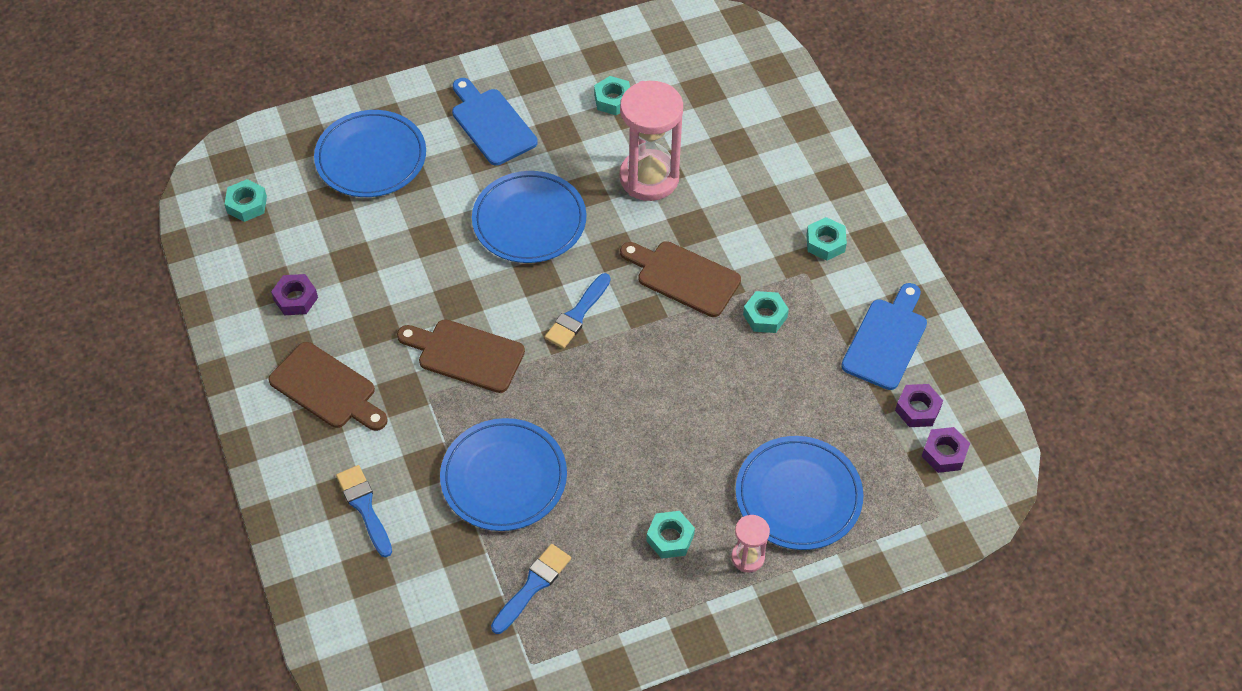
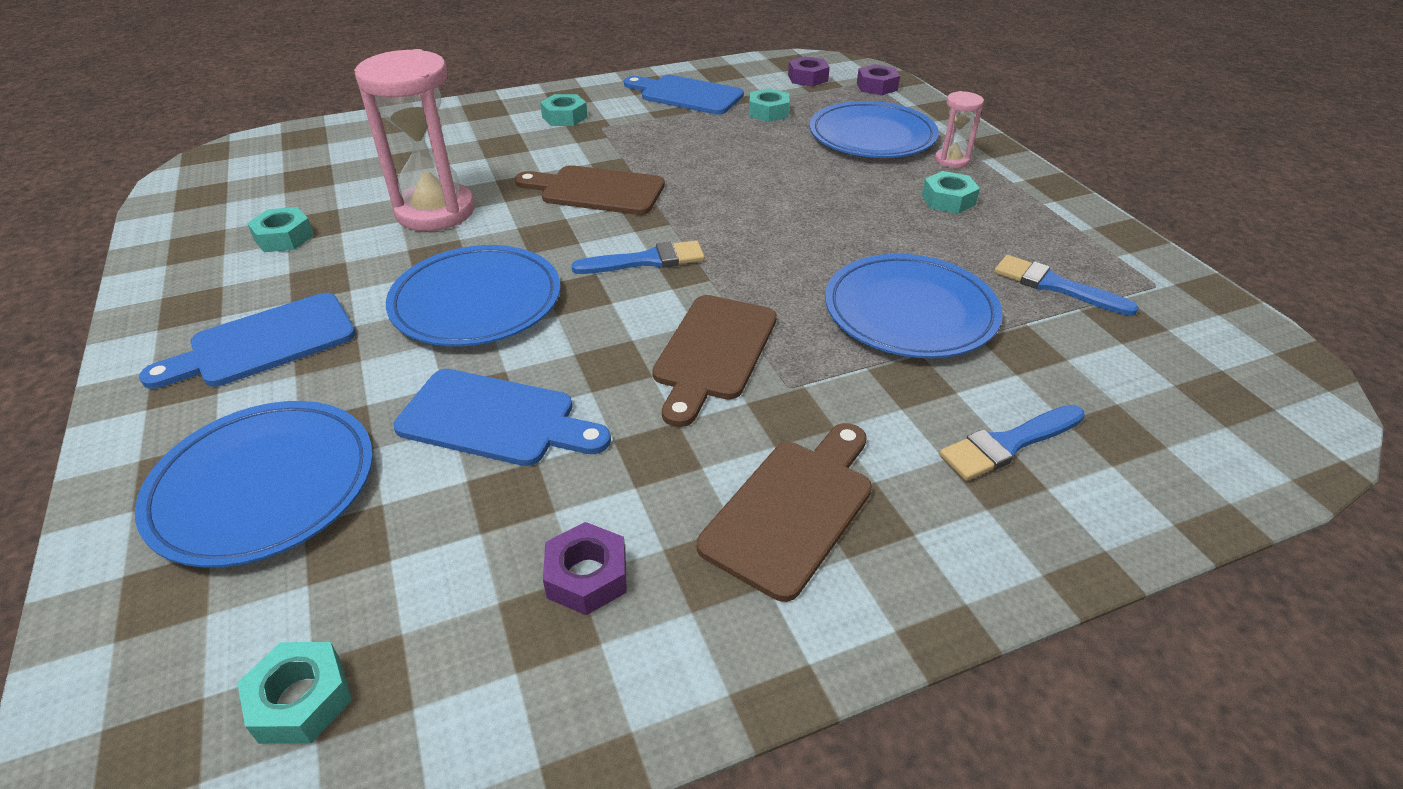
camera: 90 degrees left, 15 degrees down
(412, 247) = (495, 419): none -> blue cutting board
(577, 315) = (646, 260): blue brush -> blue brush turned 45 degrees counterclockwise
(683, 277) = (596, 190): brown cutting board -> brown cutting board turned 75 degrees clockwise
(765, 316) = (656, 147): turquoise nut -> turquoise nut (768, 112)
(917, 409) = (763, 86): purple nut -> purple nut (877, 86)

